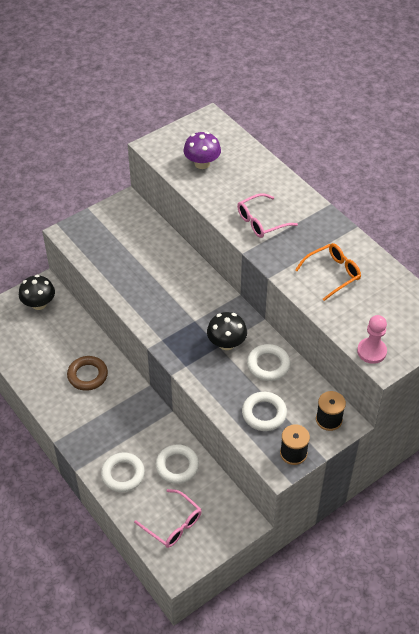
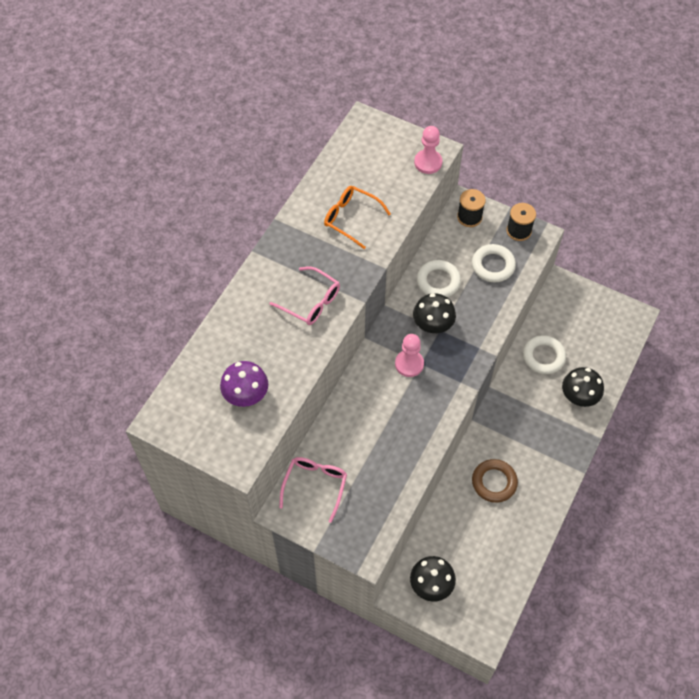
camera: 115 degrees left, 10 degrees up
(123, 474) = (579, 396): white ring -> black mushroom
(173, 524) = (599, 335): pink glasses -> pink glasses (315, 485)
(198, 313) = (409, 364): none -> pink pawn

